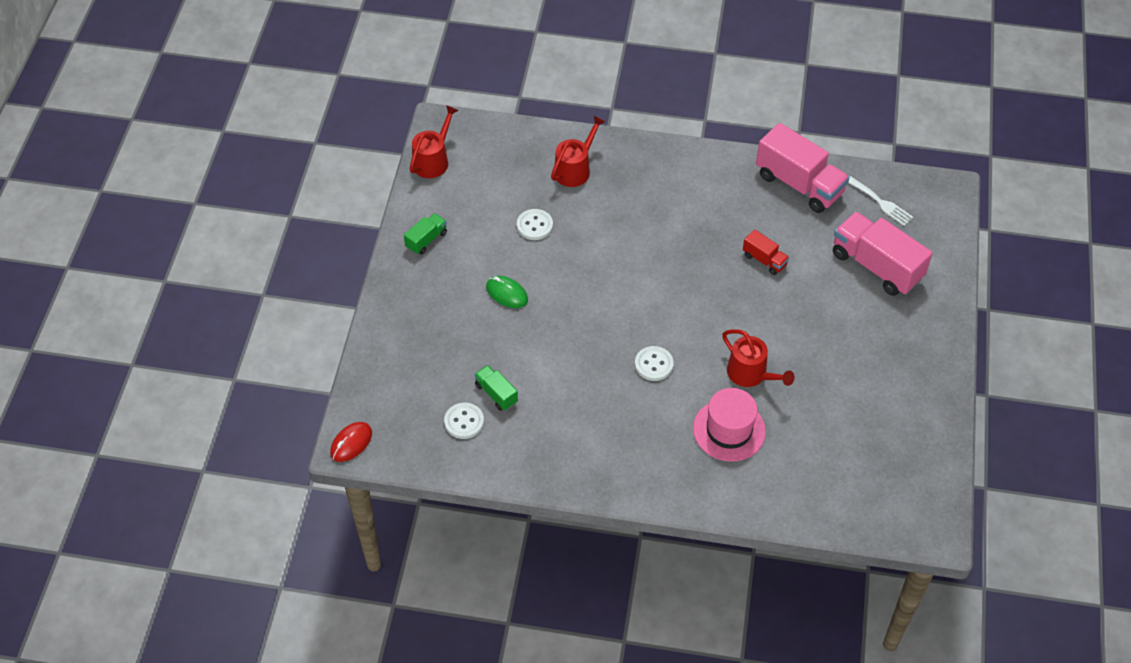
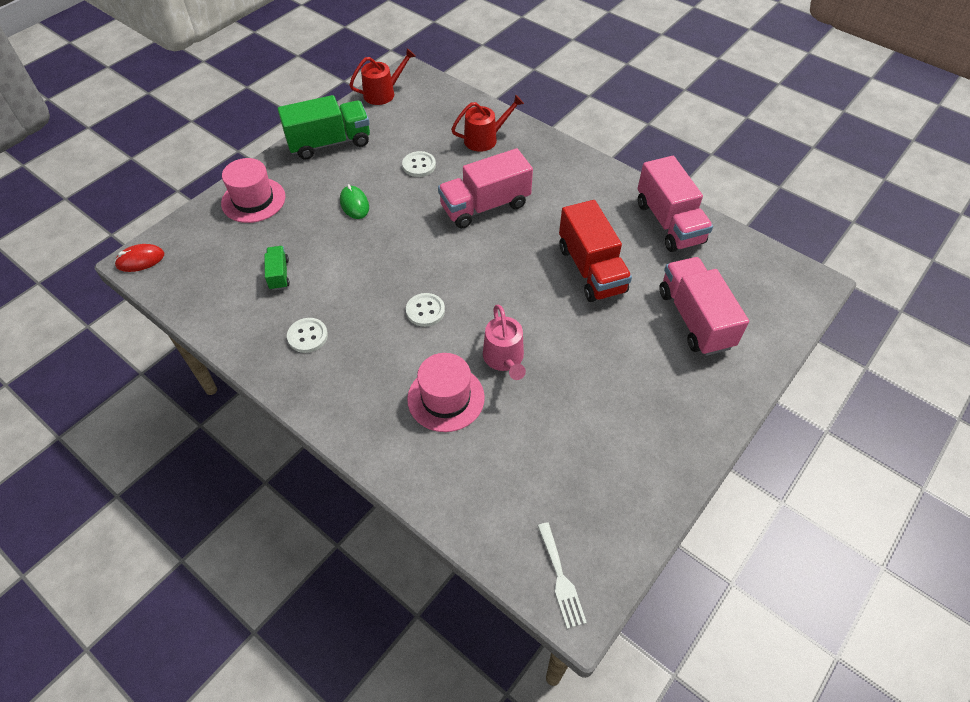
camera: 30 degrees right, 0 degrees up
(405, 334) = (253, 200): none -> pink hat
(426, 240) = (329, 143): green truck -> green truck, size x2.05
(464, 422) = (235, 284): white button -> white button (307, 336)
(628, 240) = (485, 206): none -> pink truck
(750, 374) = (504, 358): red watering can -> pink watering can
(764, 260) = (591, 269): red truck -> red truck, size x2.05
(881, 203) = (737, 268): white fork -> white fork (561, 579)

